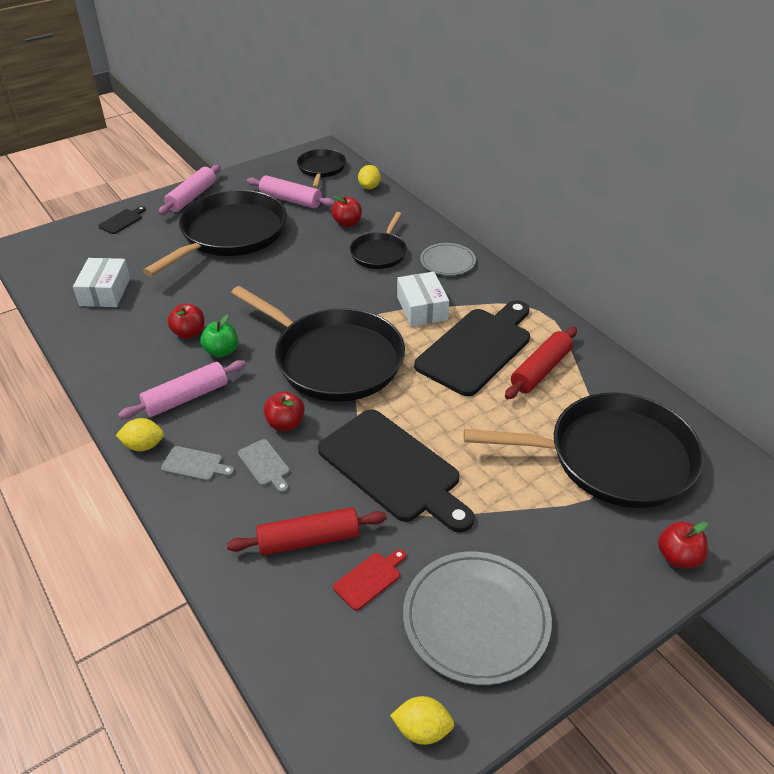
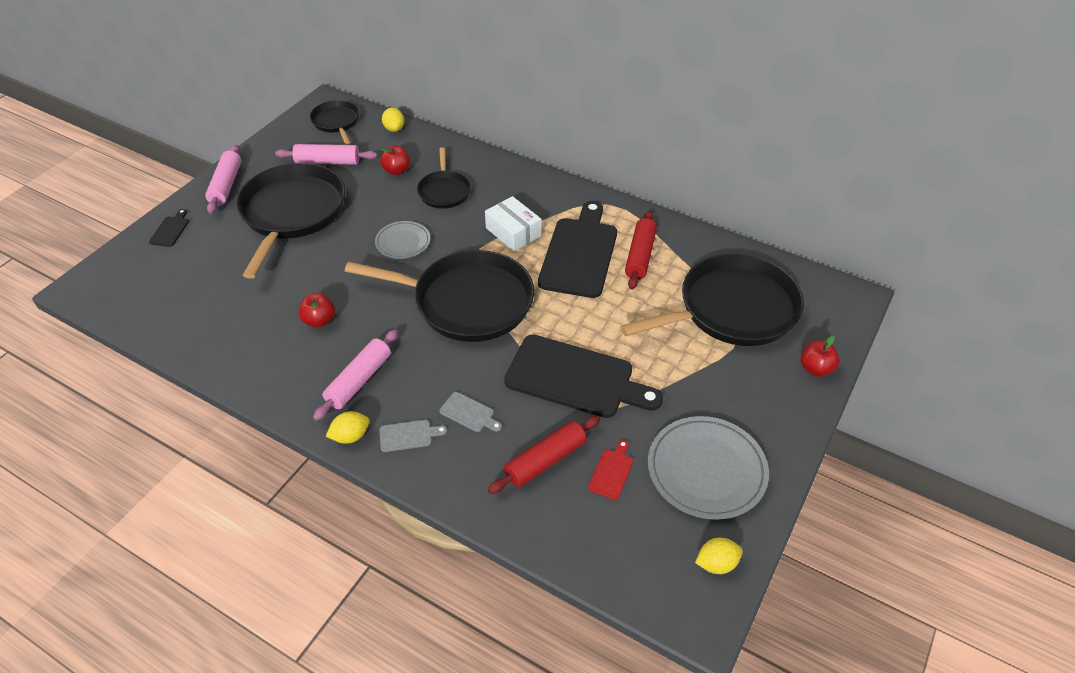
camera: 25 degrees left, 5 degrees up
(105, 292) = (206, 307): white box -> none
(221, 351) = (362, 327): green apple -> none
(285, 423) = (463, 372): red apple -> none
(447, 262) = (509, 182): grey plate -> grey plate (403, 242)

